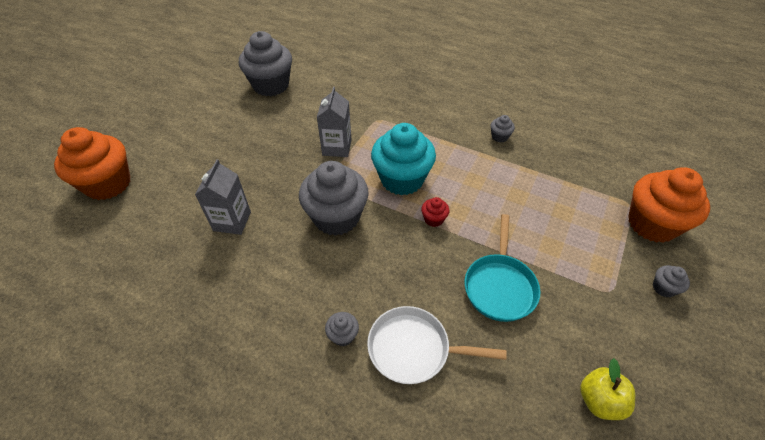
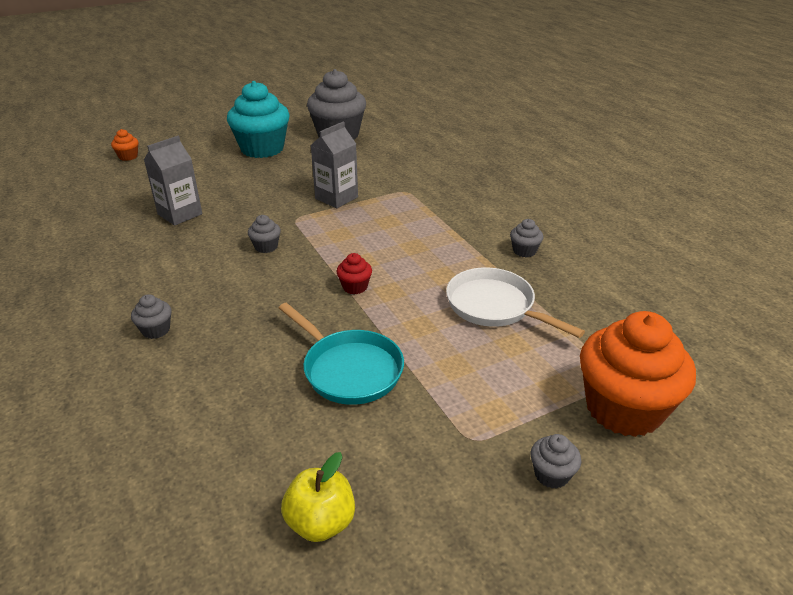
camera: 35 degrees right, 15 degrees down
(108, 184) = (128, 157): orange cupcake -> orange cupcake, size x0.42
(336, 217) = (266, 247): grey cupcake -> grey cupcake, size x0.42
(402, 179) = (366, 244): turquoise cupcake -> turquoise cupcake (262, 149)
(414, 349) = (199, 372): white pan -> white pan (495, 306)
(499, 286) = (348, 369): turquoise pan -> turquoise pan turned 90 degrees counterclockwise

